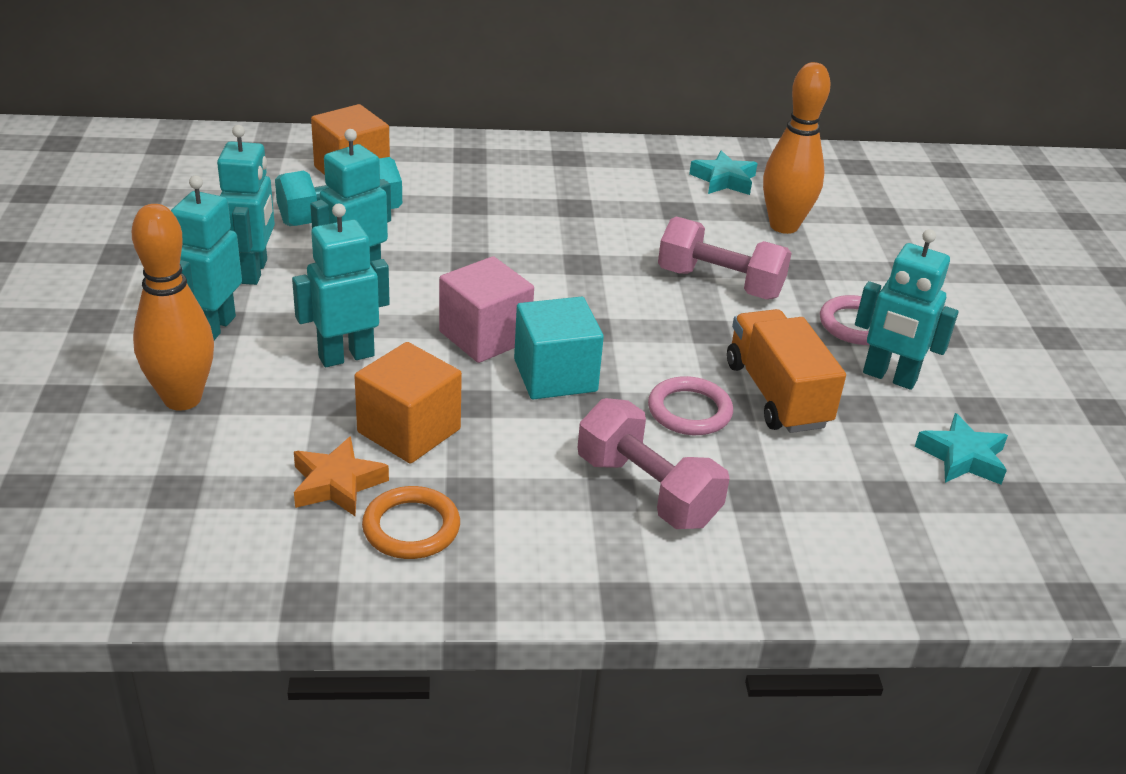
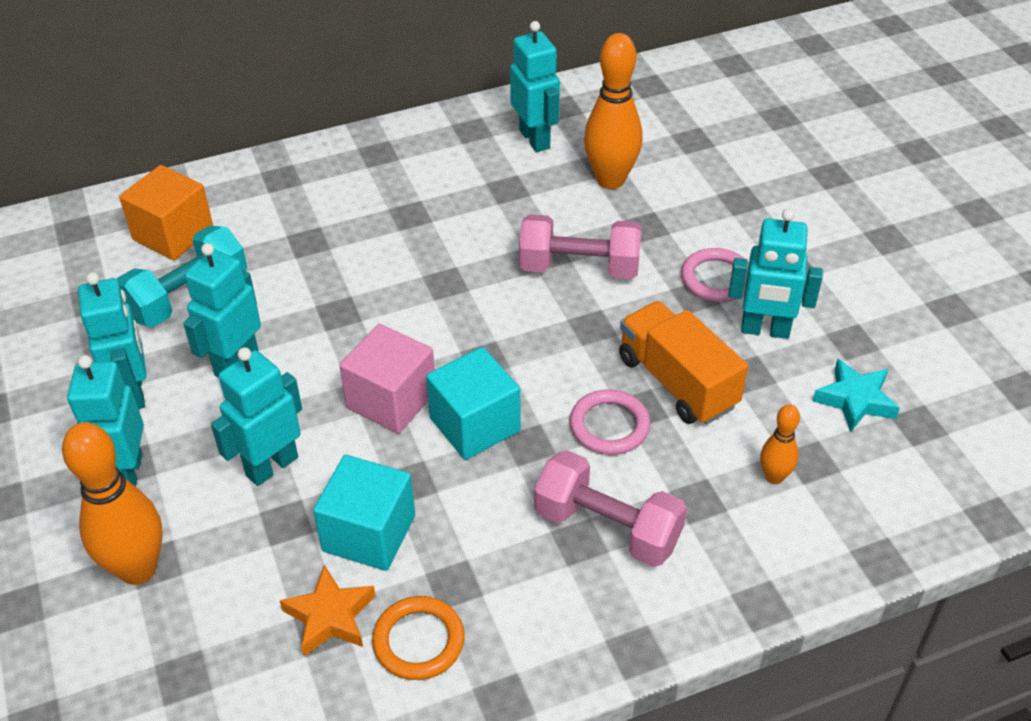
camera: 15 degrees left, 10 degrees up
(409, 431) = (369, 533): orange cube -> turquoise cube
(724, 180) = (535, 139): turquoise star -> turquoise robot
(844, 497) = (774, 477): none -> orange bowling pin

